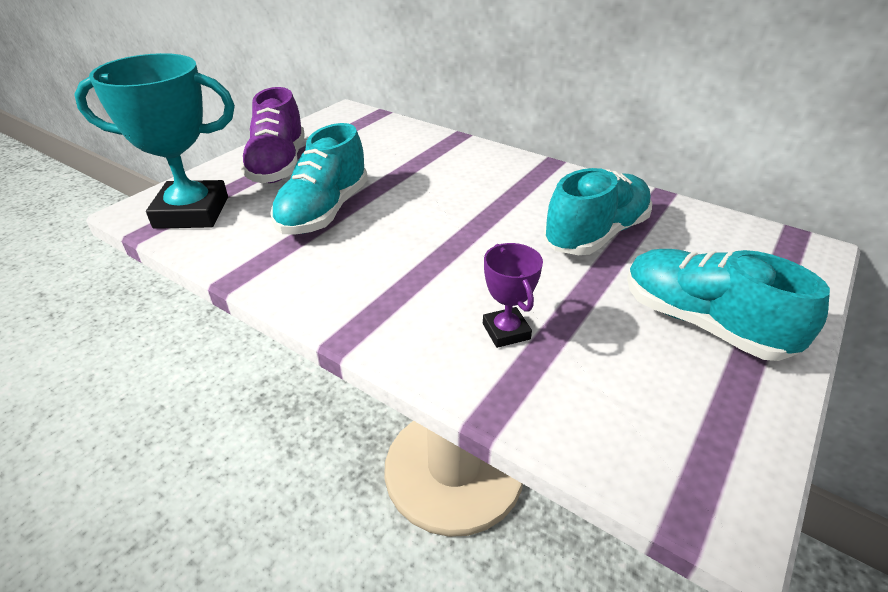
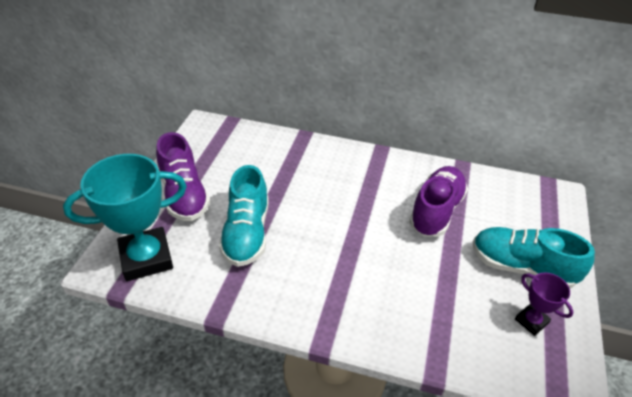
camera: 20 degrees left, 5 degrees up
(506, 331) = (417, 305): purple trophy -> purple trophy (531, 321)
(595, 234) = (436, 211): turquoise shoe -> purple shoe

